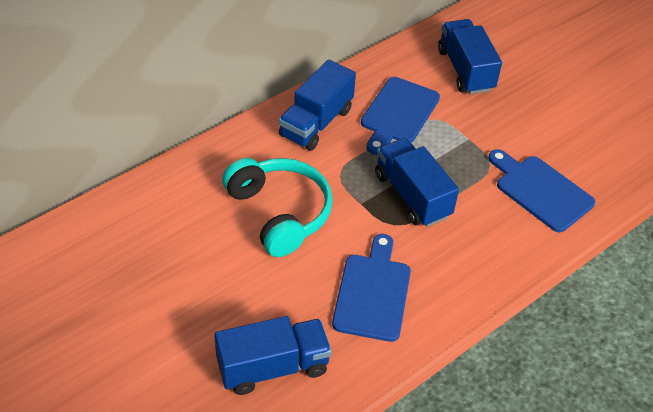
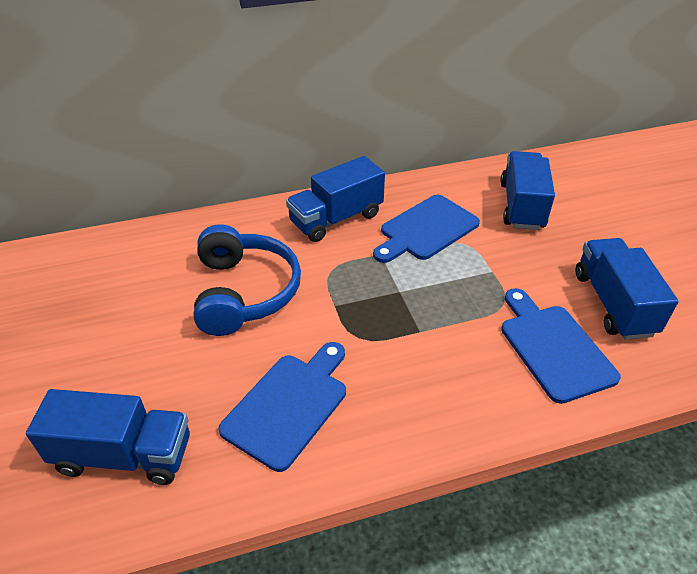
camera: 25 degrees right, 5 degrees down
(279, 213) = (244, 292): turquoise headphones -> blue headphones
(412, 195) = (396, 312): blue truck -> blue truck (613, 304)

